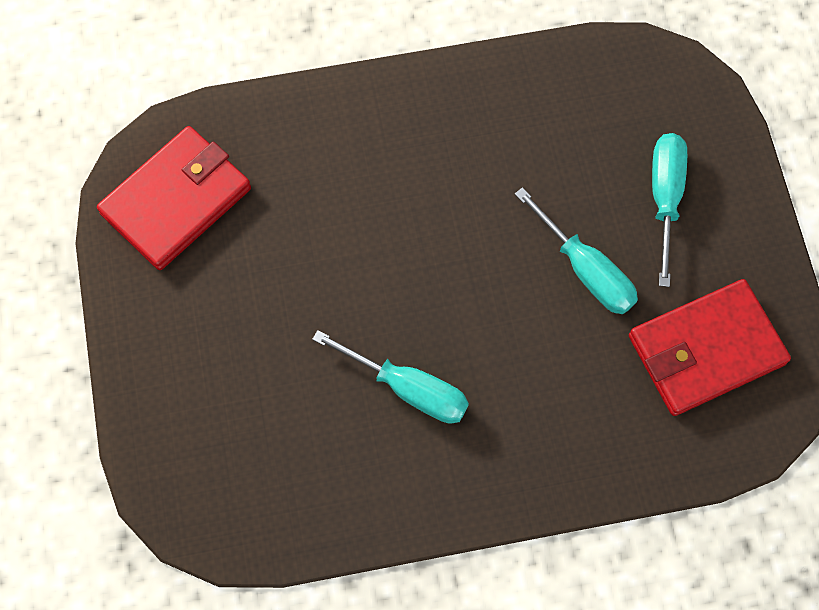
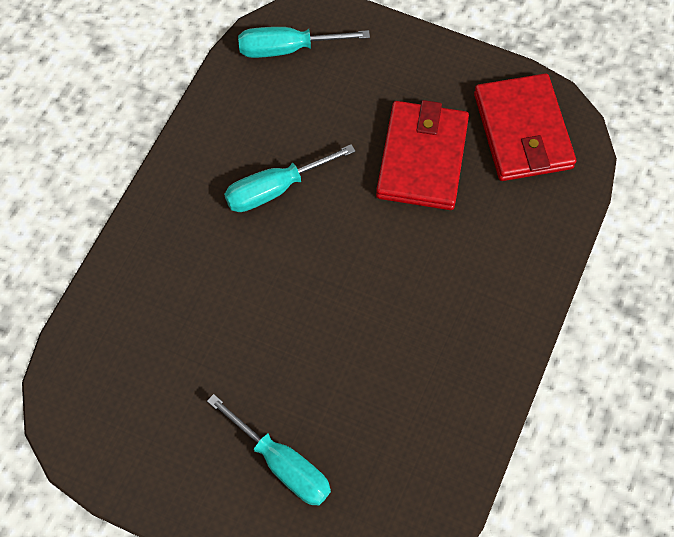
camera: 125 degrees right, 5 degrees down
(585, 269) = (270, 362): turquoise screwdriver -> turquoise screwdriver (287, 49)
(706, 350) = (145, 401): red wallet -> red wallet (422, 158)

